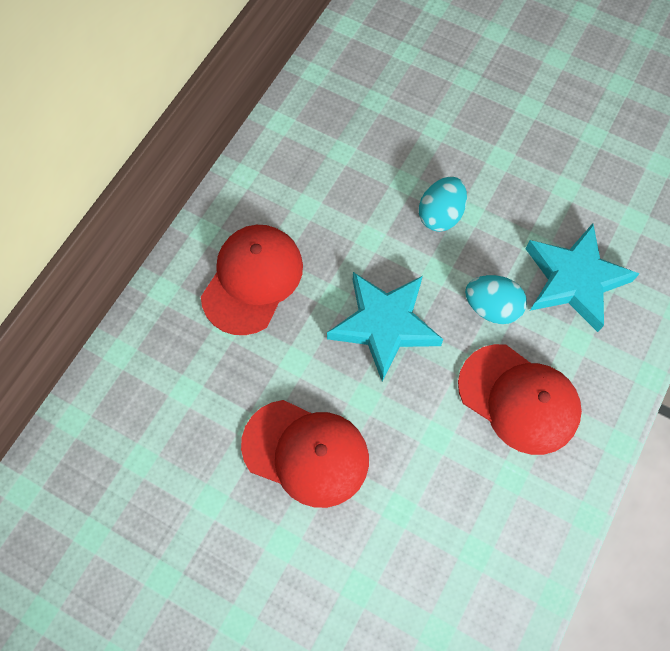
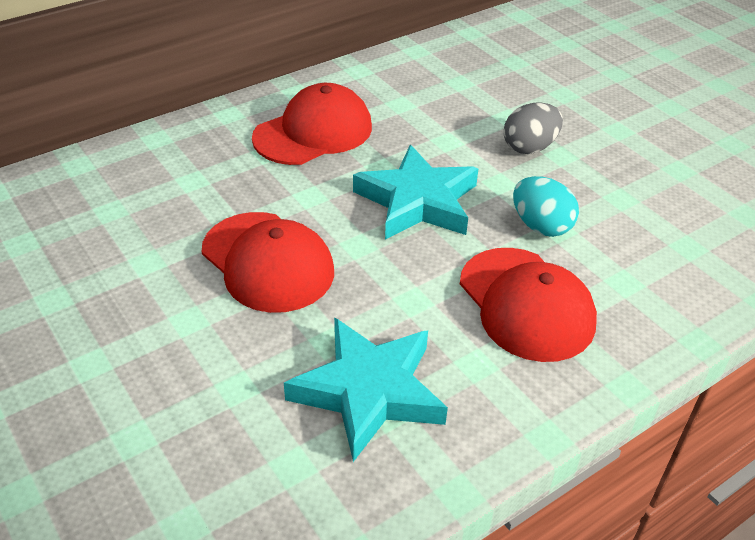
camera: 25 degrees right, 25 degrees down
(440, 215) = (529, 147): turquoise egg -> grey egg
(574, 280) = (648, 236): turquoise star -> turquoise star (369, 391)

